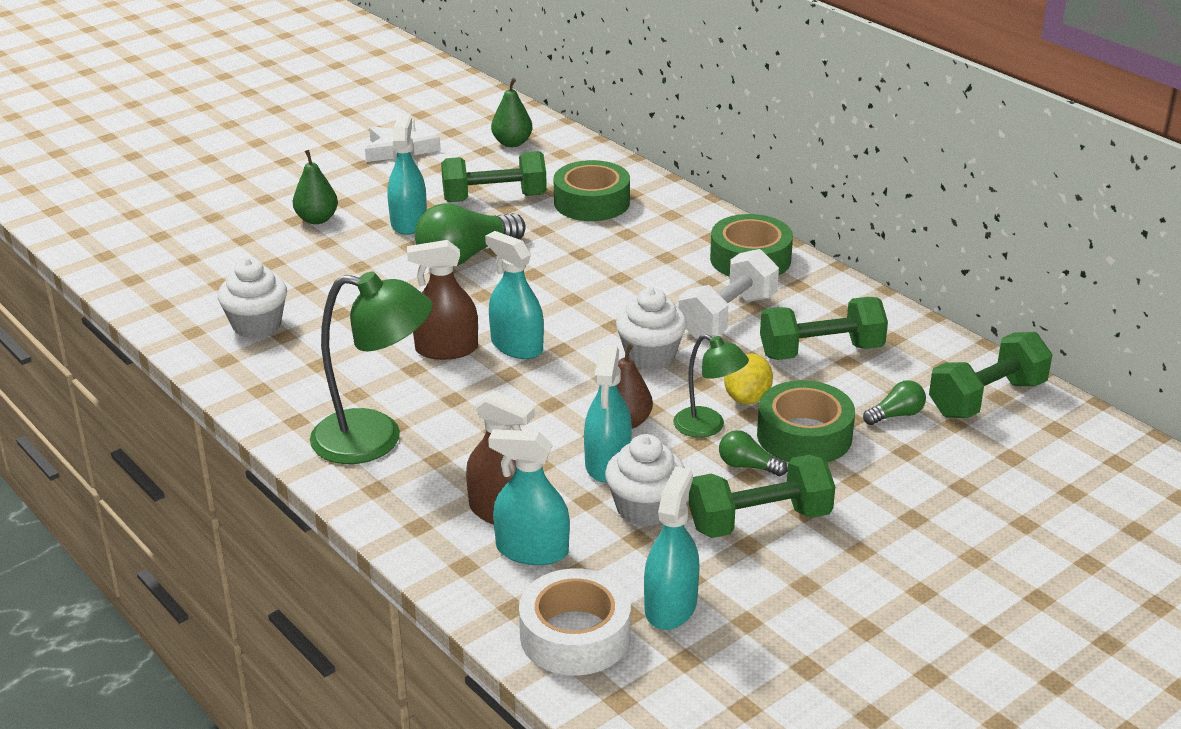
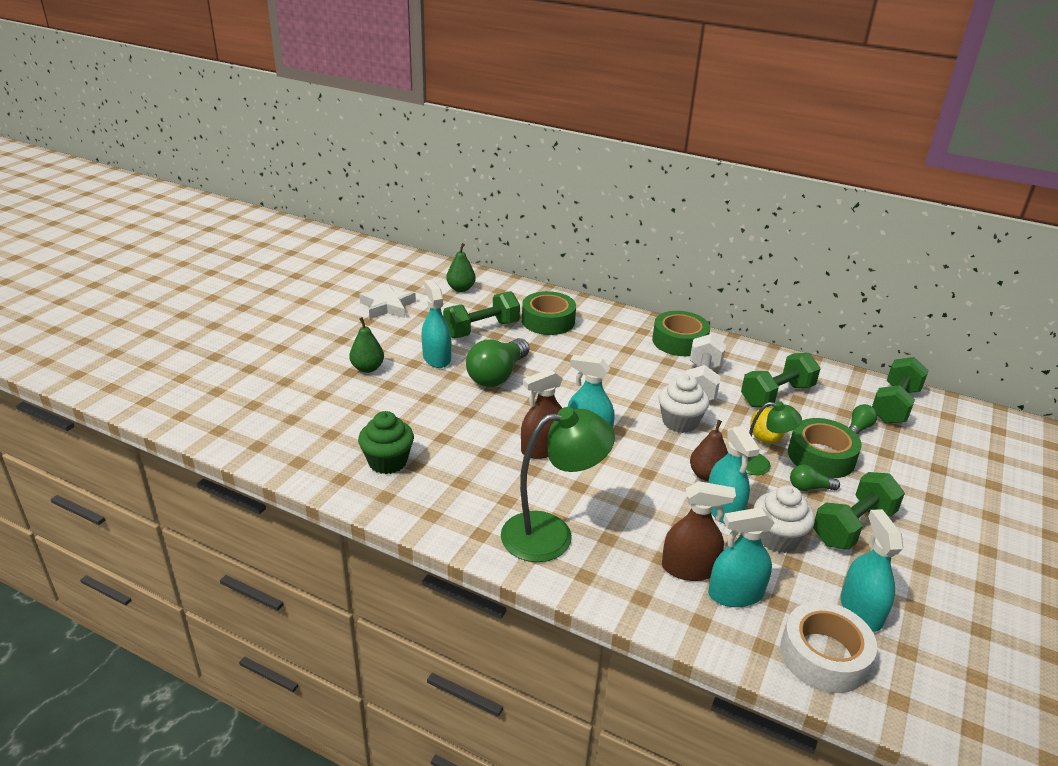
camera: 25 degrees left, 0 degrees up
(257, 325) = (387, 462): white cupcake -> green cupcake

